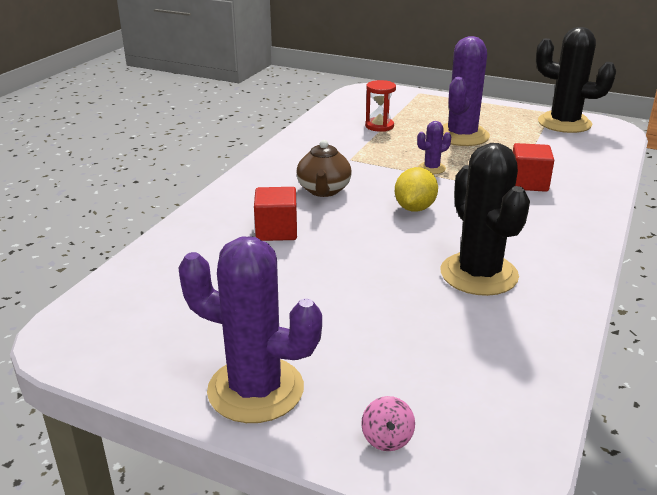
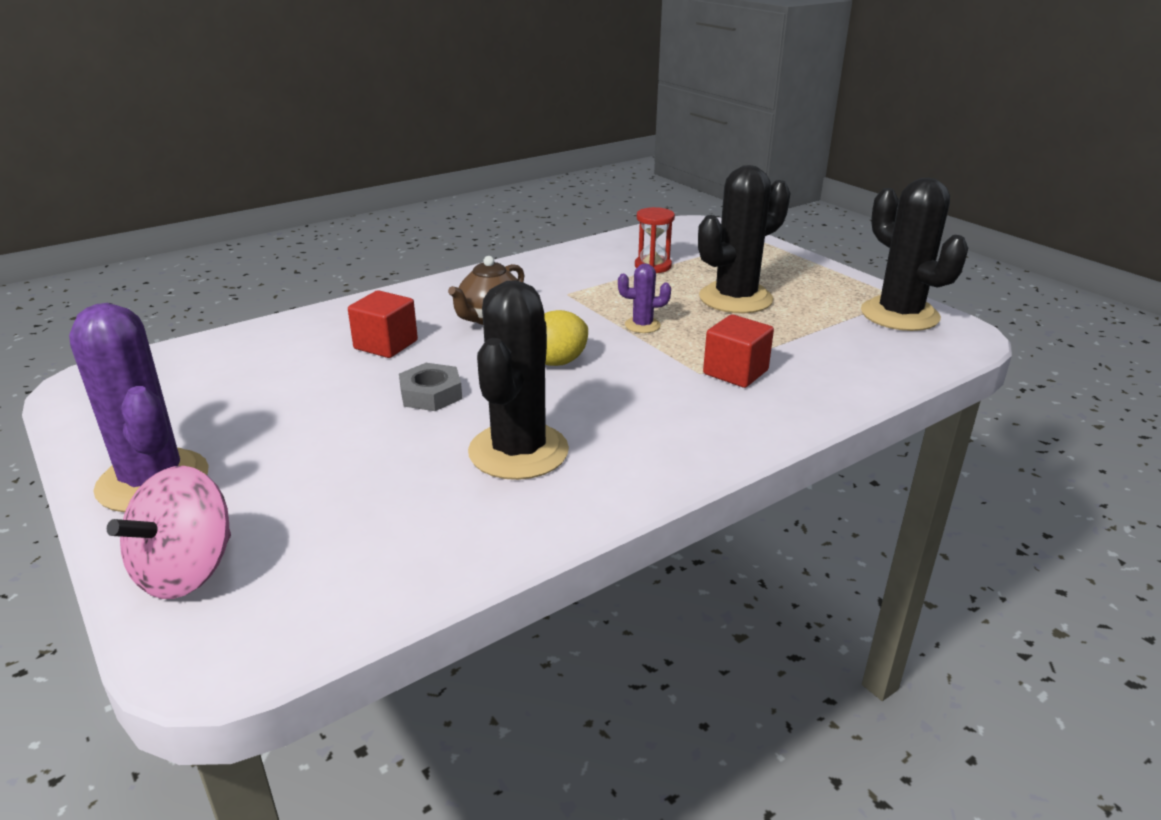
camera: 30 degrees right, 0 degrees up
(364, 256) = (431, 394): none -> grey nut
(387, 438) = (187, 571): pink spinning top -> pink spinning top, size x2.07
(461, 136) = (735, 298): purple cactus -> black cactus

